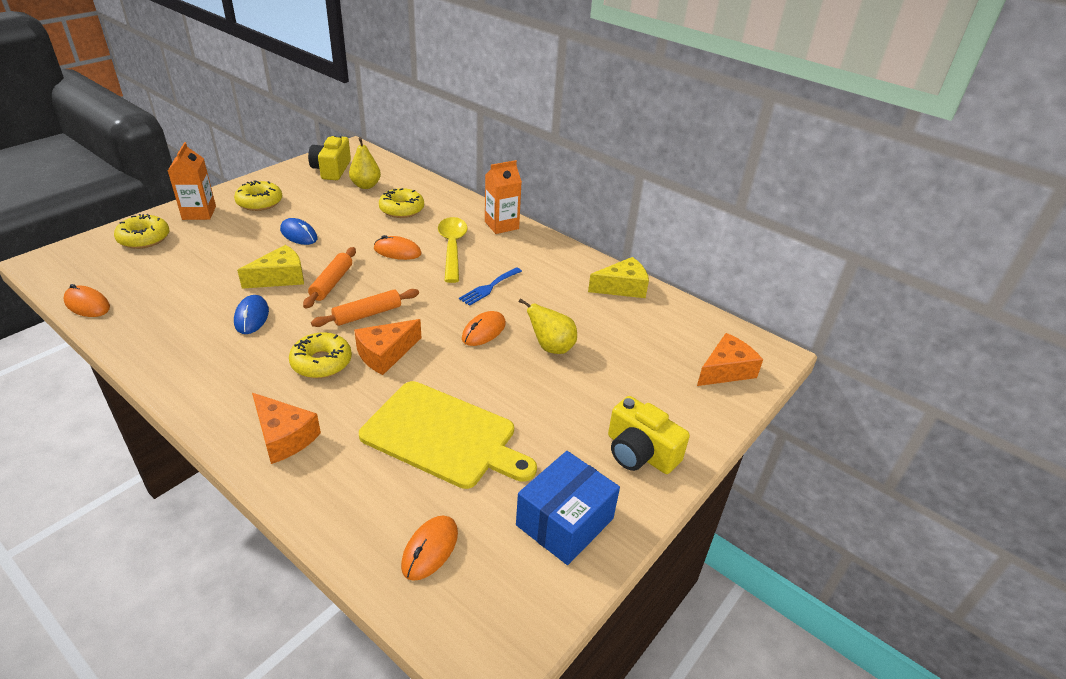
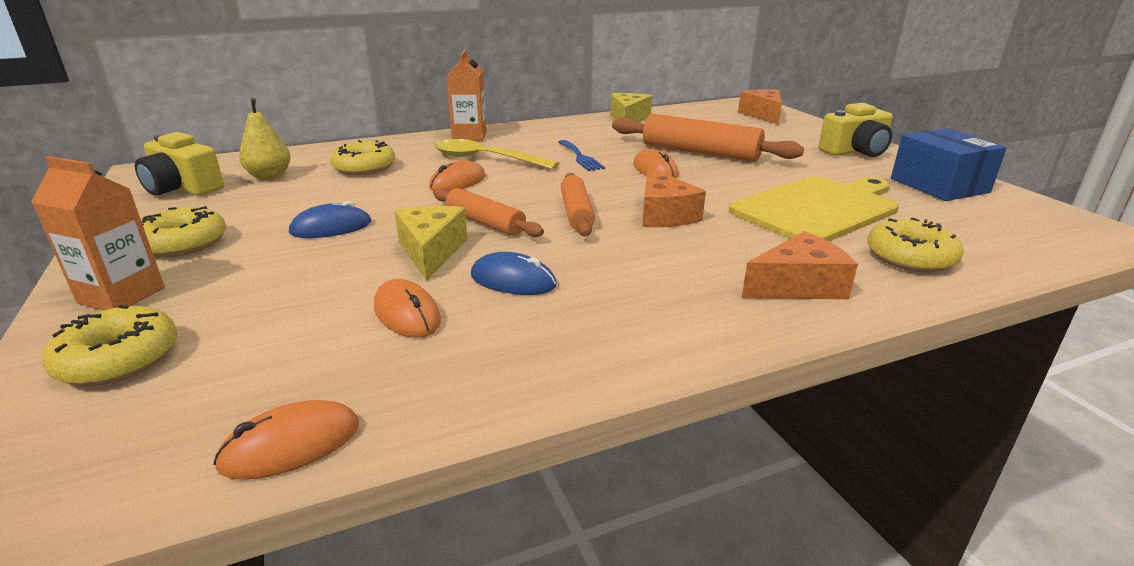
camera: 60 degrees left, 10 degrees down
(321, 362) = (657, 248): yellow donut -> yellow donut (910, 257)
(430, 549) = (982, 236): orange mouse -> orange mouse (407, 314)
(551, 347) = (700, 152): yellow pear -> orange rolling pin

